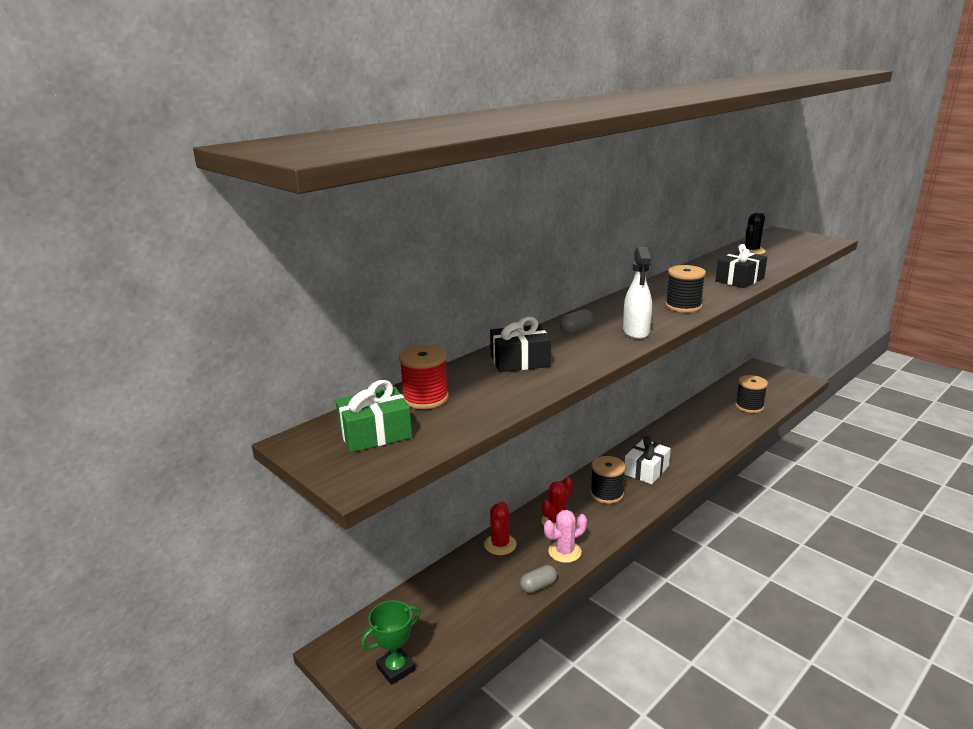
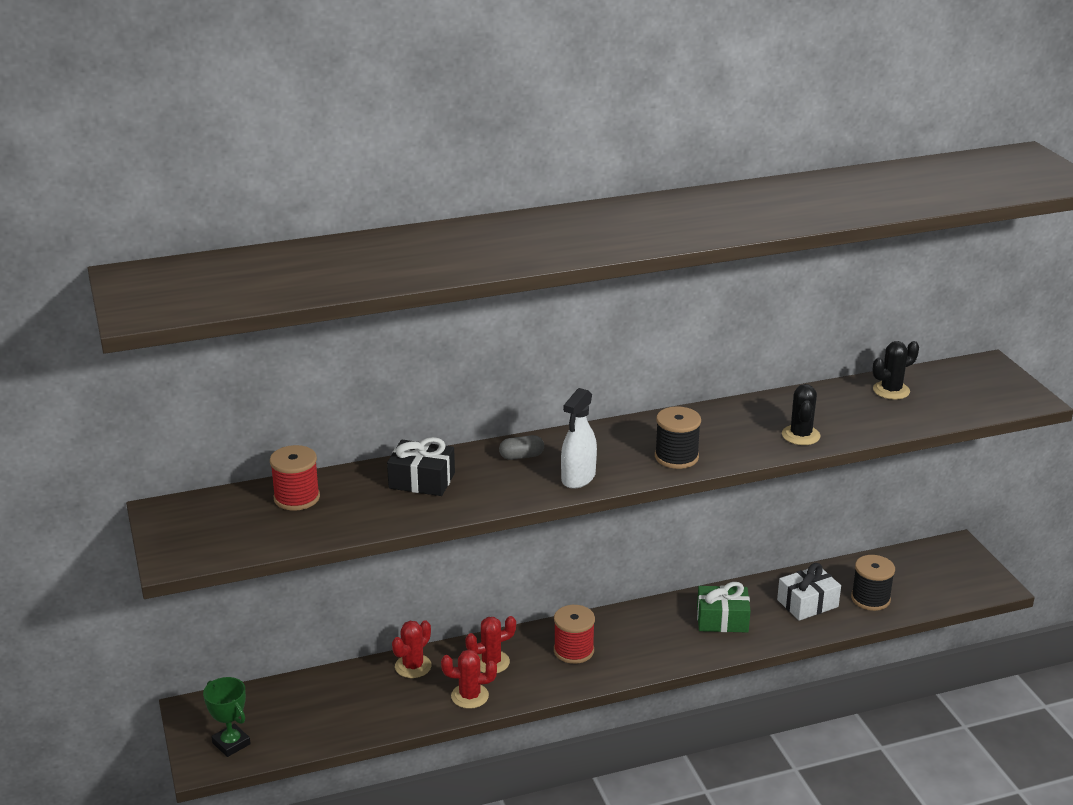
camera: 25 degrees right, 5 degrees up
(375, 433) = (224, 522): green gift -> green gift (722, 620)
(396, 669) = (231, 743): green trophy -> green trophy turned 60 degrees clockwise
(538, 586) = (413, 719): grey capsule -> none
(564, 552) = (470, 696): pink cactus -> red cactus
(606, 494) = (573, 651): black spool -> red spool
(646, 470) = (647, 638): white gift -> white gift (807, 603)
(739, 280) = (800, 435): black gift -> black cactus

